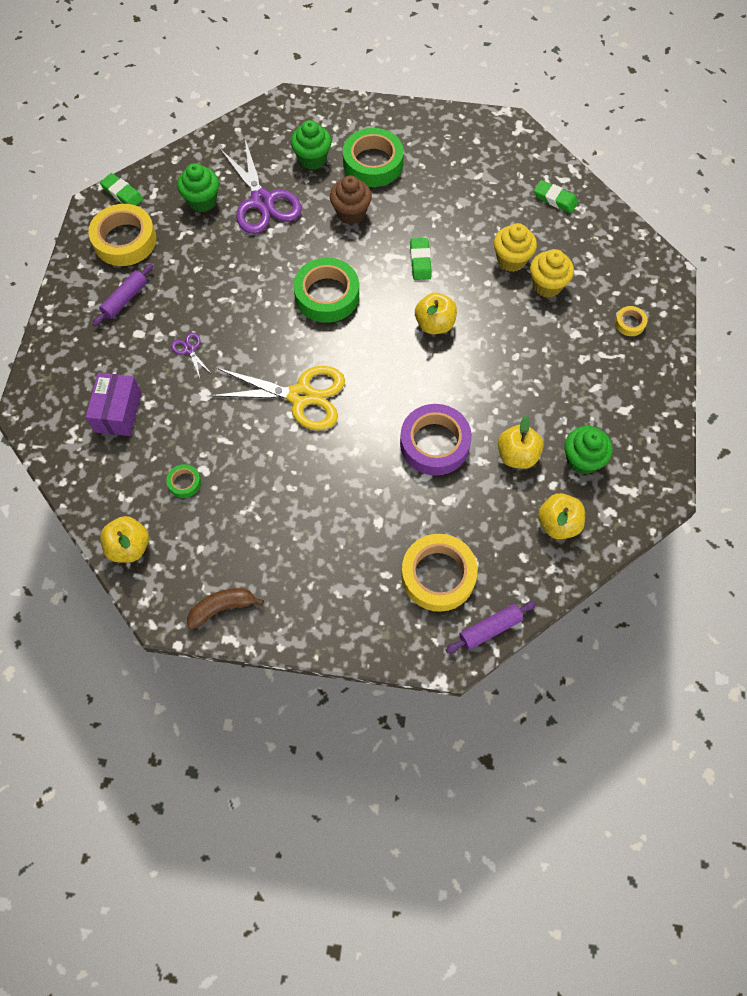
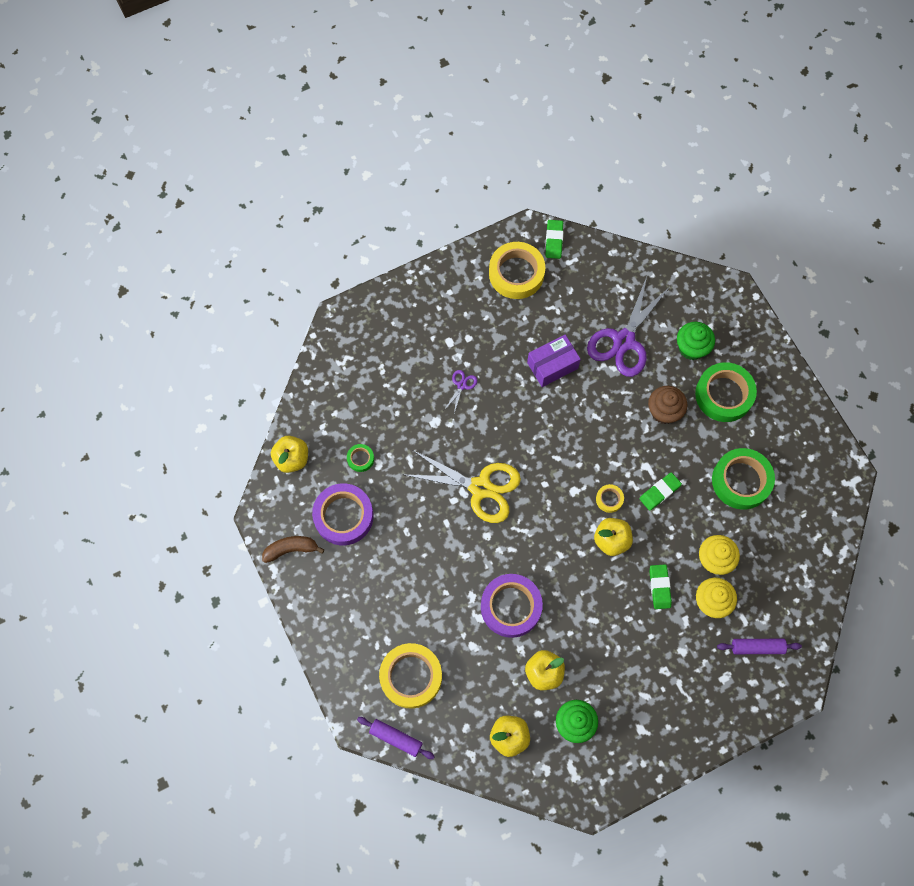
camera: 55 degrees right, 5 degrees up
(118, 412) = (381, 376): purple box -> purple box (552, 365)
(125, 299) = (469, 311): purple rolling pin -> purple rolling pin (757, 647)
(202, 201) = (590, 299): green cupcake -> none
(222, 608) = (291, 549): brown banana -> brown banana turned 45 degrees counterclockwise
(229, 535) = (343, 516): none -> purple tape
(301, 396) = (481, 488): yellow scissors -> yellow scissors turned 45 degrees counterclockwise
(327, 295) = (577, 446): green tape -> green tape (741, 481)
(555, 199) = (801, 556): green eraser -> green eraser (659, 587)
(629, 323) = (724, 687): yellow tape -> yellow tape (609, 499)

